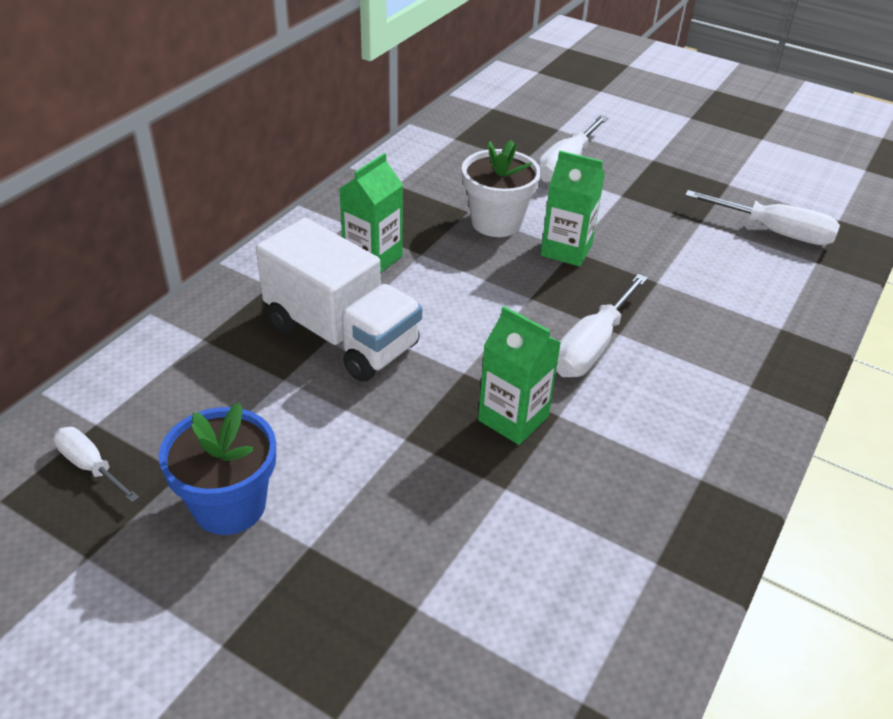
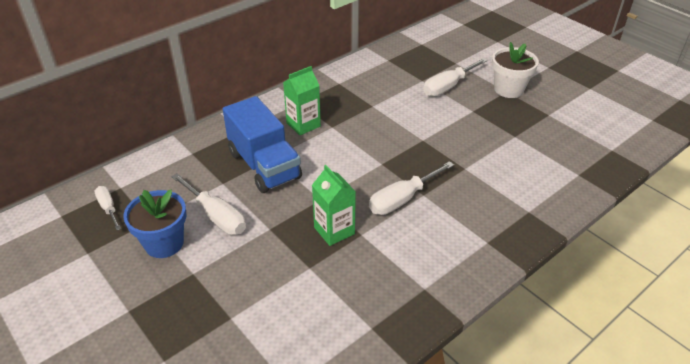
camera: 20 degrees right, 0 degrees up
(342, 335) = (264, 165): white truck -> blue truck
(496, 222) = (385, 115): white flower pot -> white flower pot (508, 89)
(566, 250) = (419, 139): green carton -> none
(775, 232) = (561, 151): white screwdriver -> white screwdriver (216, 216)

